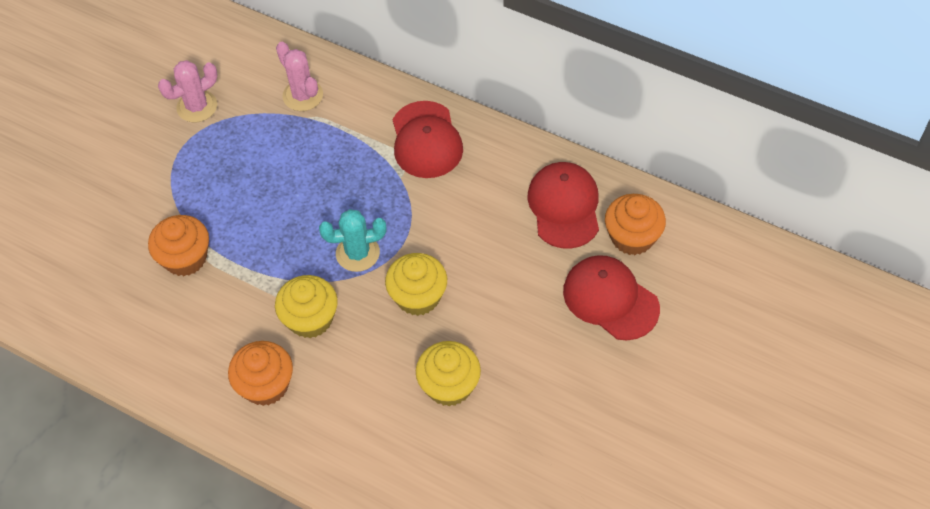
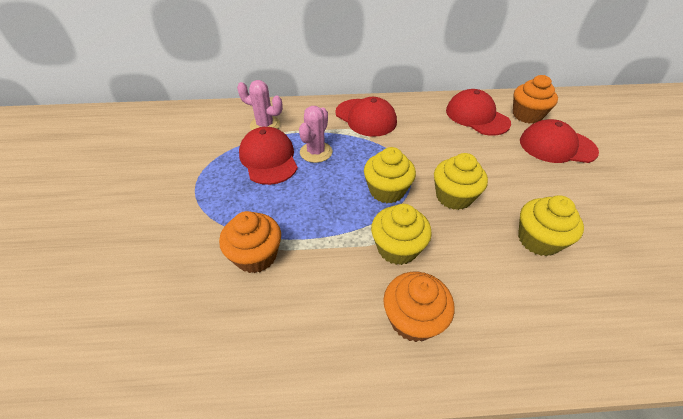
camera: 35 degrees left, 10 degrees down
(197, 106) = (190, 157): pink cactus -> pink cactus (316, 152)
(272, 149) = (268, 159): none -> red cap
(357, 253) = (387, 190): turquoise cactus -> yellow cupcake

